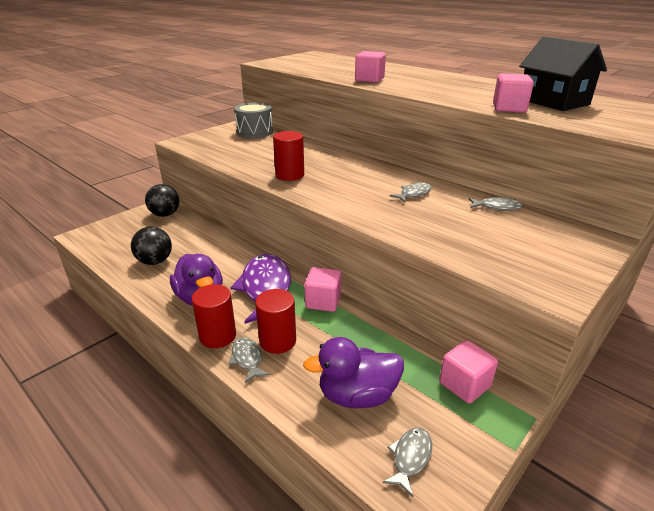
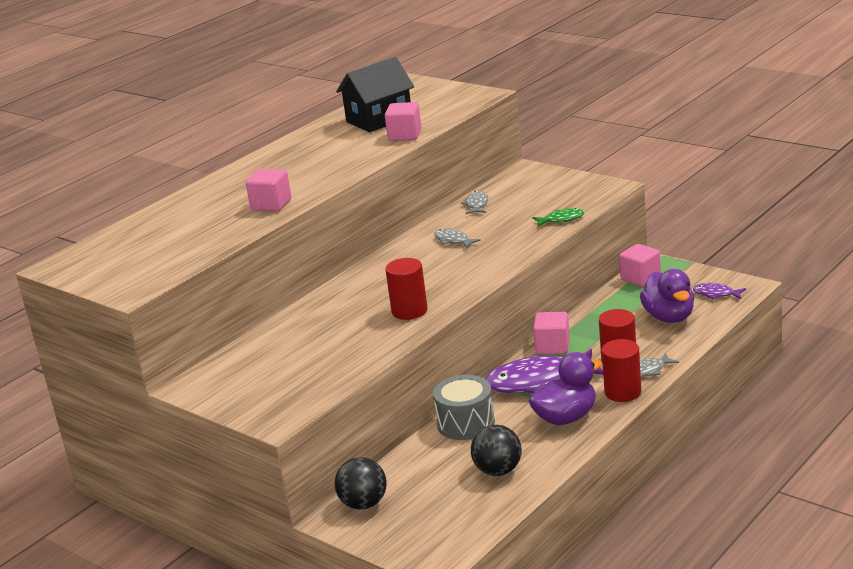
camera: 90 degrees left, 5 degrees down
(254, 132) = (234, 367): grey drum -> grey drum (465, 423)
(410, 458) = (716, 294): grey fish -> purple fish
(452, 249) = (561, 219): none -> green fish

